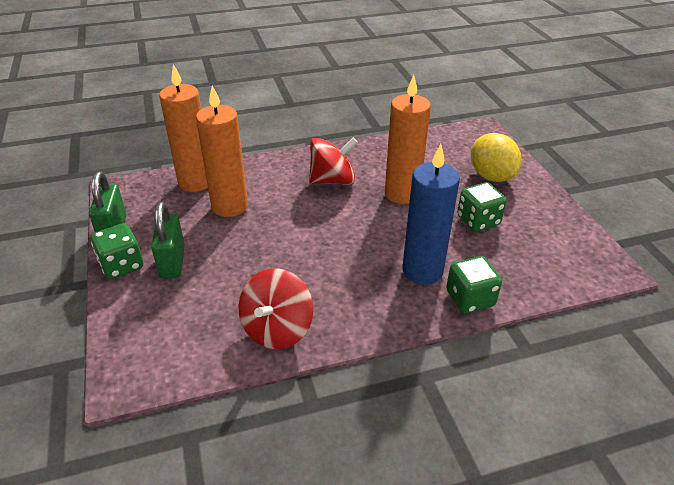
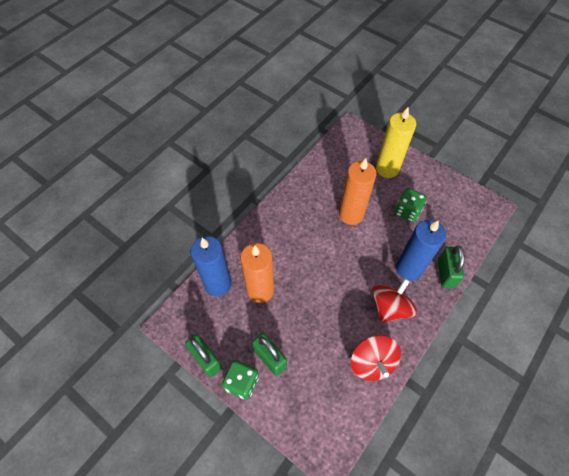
camera: 35 degrees left, 20 degrees up
(195, 182) = (218, 284): orange candle -> blue candle
(332, 180) = (302, 228): red spinning top -> red spinning top (390, 307)
(470, 299) = (445, 273): green dice -> green padlock
(491, 176) = (387, 169): yellow lemon -> yellow candle

